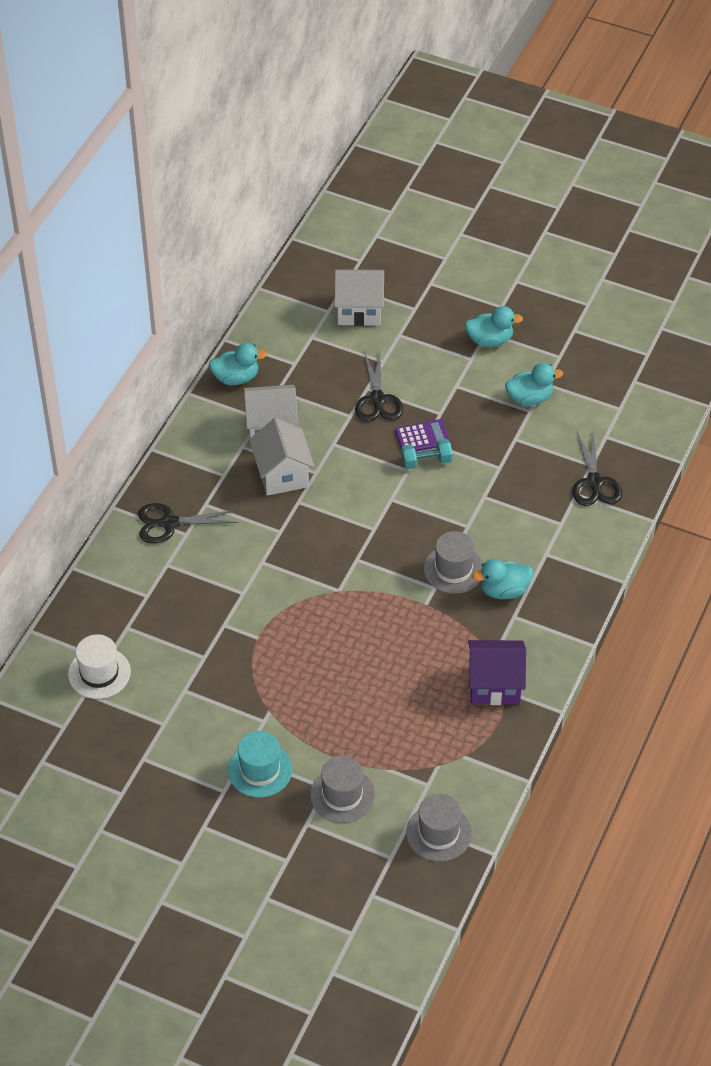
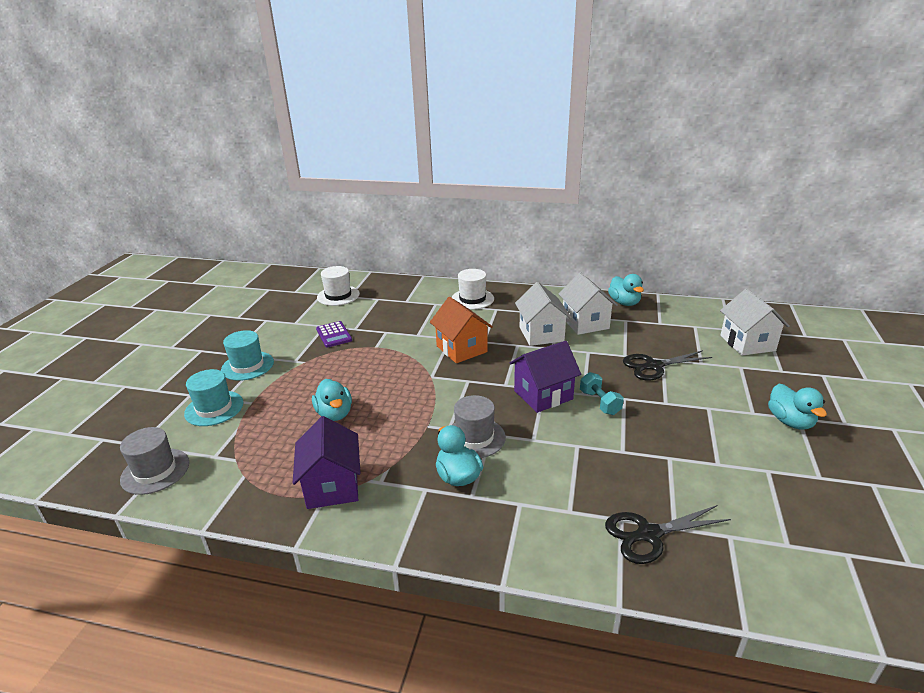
camera: 80 degrees right, 20 degrees down
(169, 523) = (472, 299): black scissors -> white hat
(282, 474) = (541, 334): white house -> white house turned 75 degrees counterclockwise
(290, 554) = (461, 349): none -> orange house
(342, 795) = (214, 408): grey hat -> turquoise hat
(401, 502) = (543, 395): none -> purple house
(422, 437) = (628, 396): purple calculator -> purple calculator (334, 335)
(530, 398) = (736, 461): turquoise duck -> turquoise duck (335, 414)

